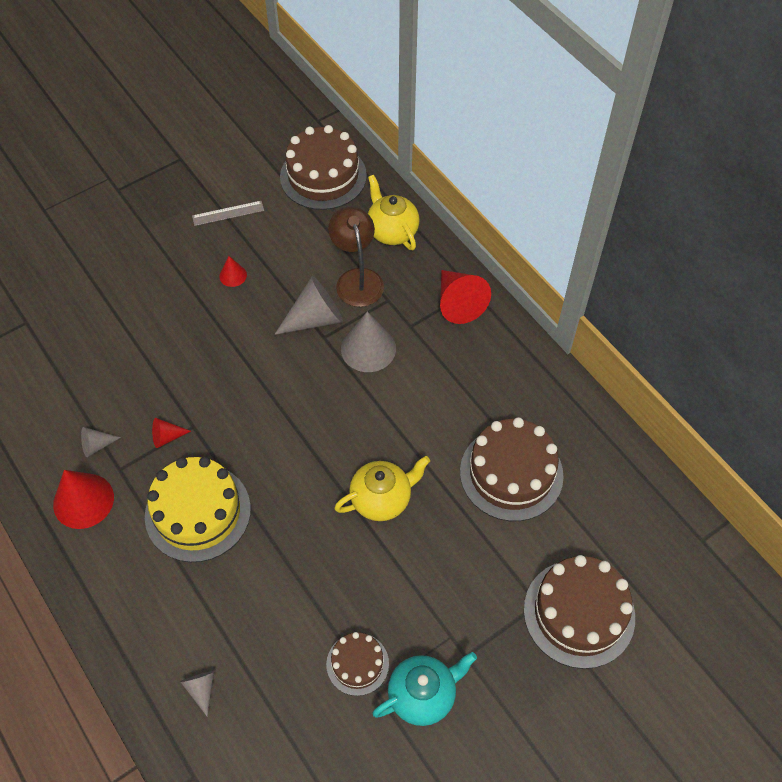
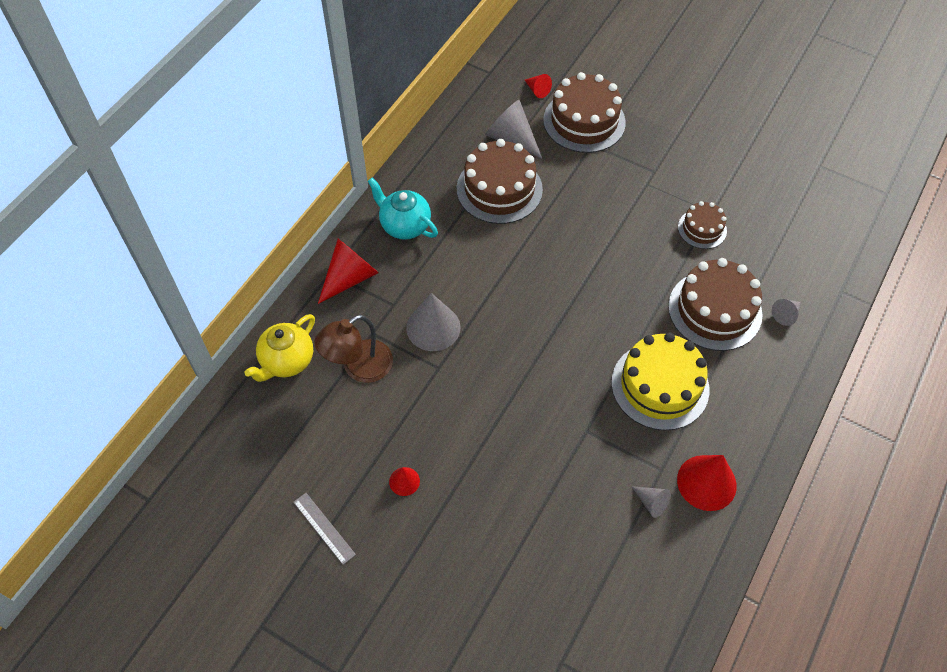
camera: 115 degrees left, 0 degrees up
(167, 437) = (609, 447): red cone -> red cone (537, 90)
(315, 318) = (421, 383): grey cone -> grey cone (511, 139)
(323, 176) = (234, 456): brown cake -> brown cake (715, 310)
(382, 499) = (570, 262): yellow teapot -> none
(423, 695) = (696, 185): turquoise teapot -> turquoise teapot (404, 225)

